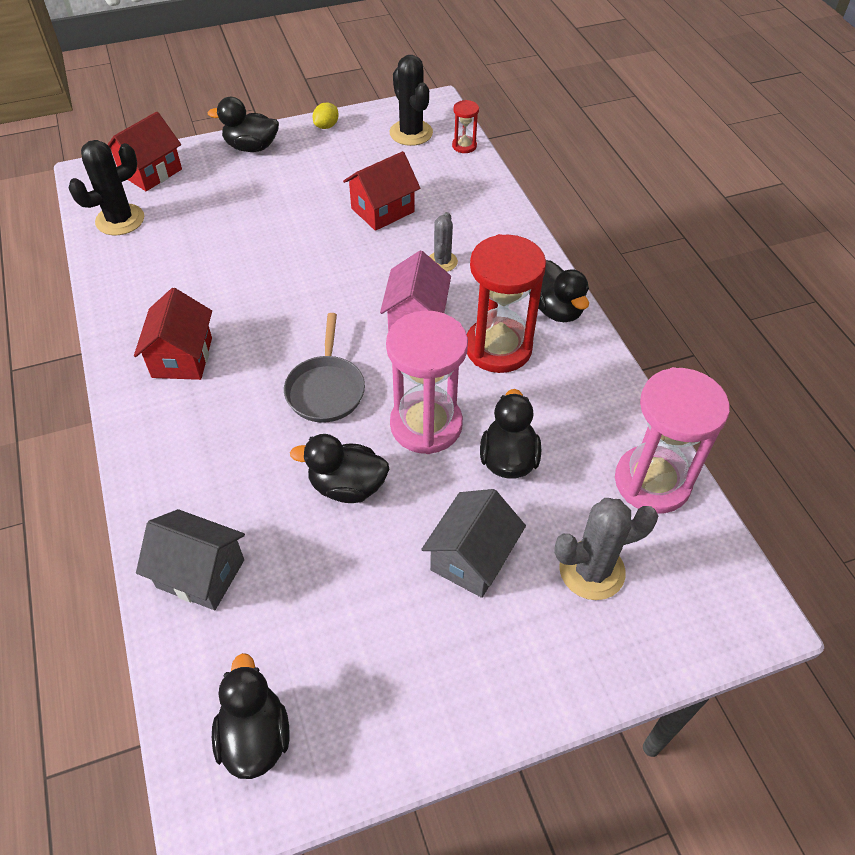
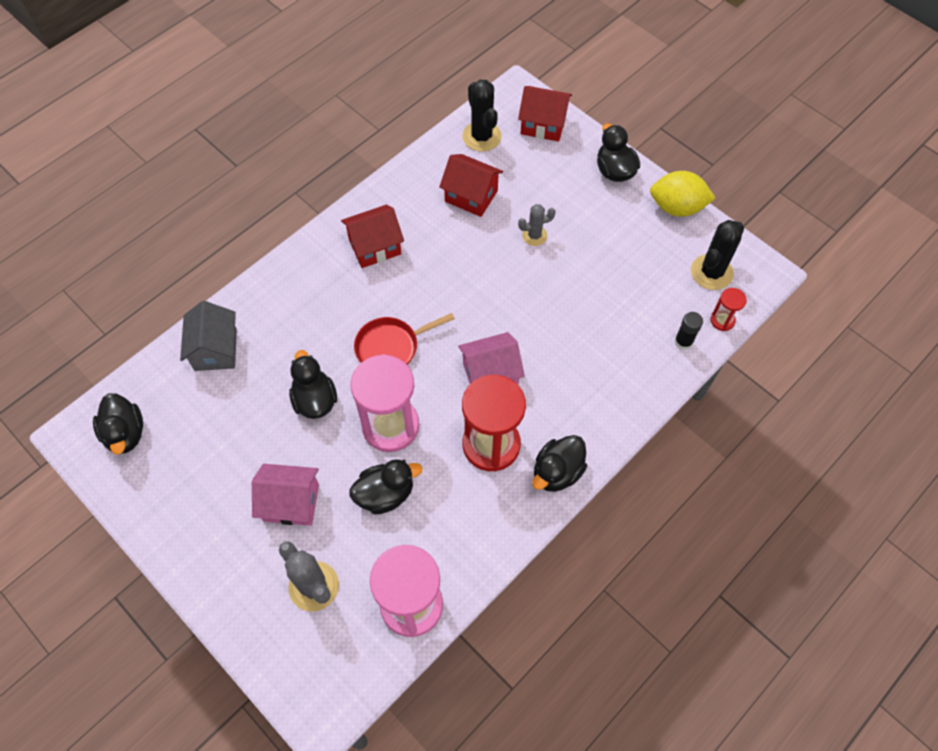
camera: 65 degrees right, 10 degrees up
(120, 220) = (481, 136): black cactus -> black cactus turned 45 degrees clockwise
(255, 736) = (125, 433): black duck -> black duck turned 105 degrees clockwise
(326, 126) = (677, 207): yellow lemon -> yellow lemon, size x1.95
(326, 389) = (391, 347): grey pan -> red pan
(382, 210) = (598, 296): red house -> red house (471, 196)
(442, 262) = (563, 365): grey cactus -> grey cactus (534, 235)
(470, 176) = (683, 342): none -> black glue stick
(471, 558) = (291, 502): grey house -> pink house

